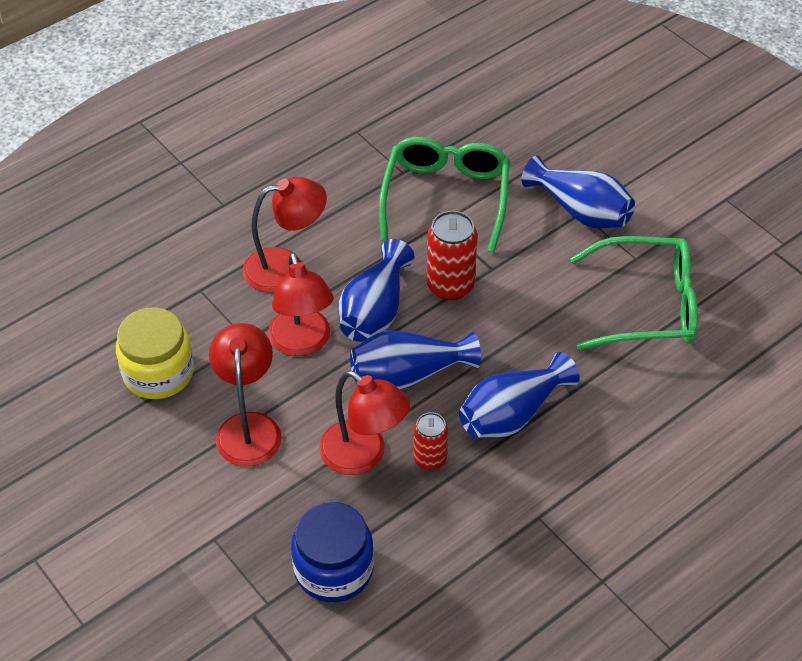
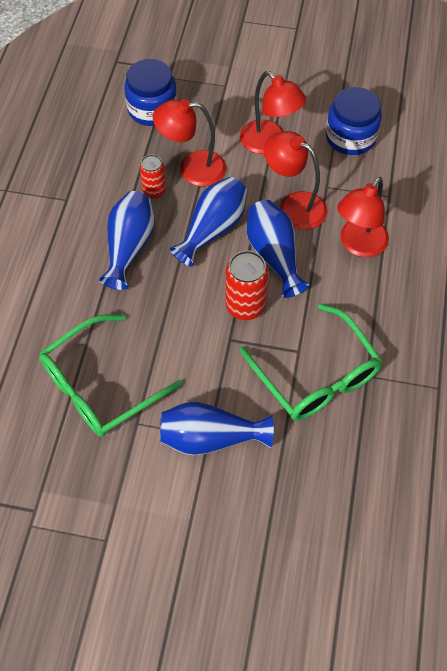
camera: 140 degrees right, 10 degrees up
(158, 373) = (350, 137): yellow jar -> blue jar

